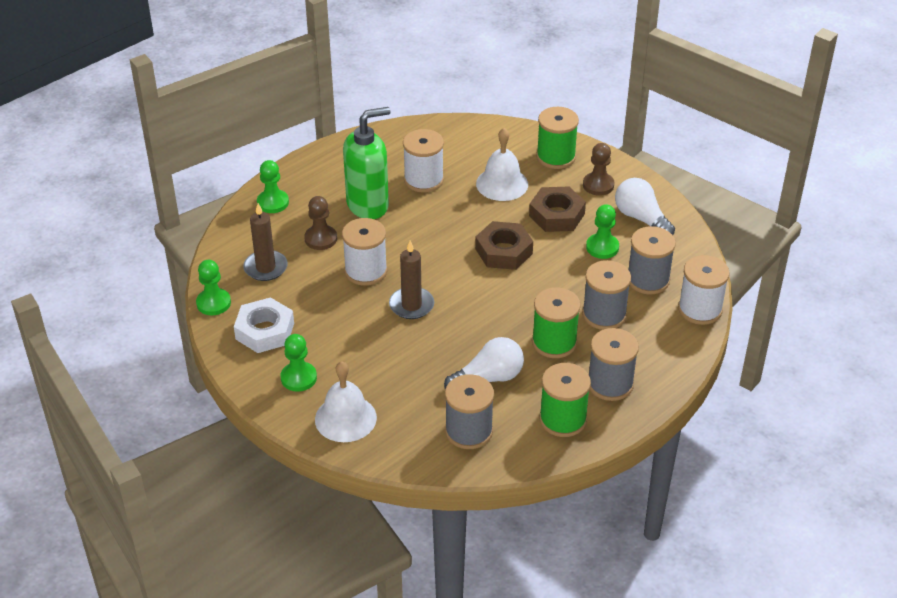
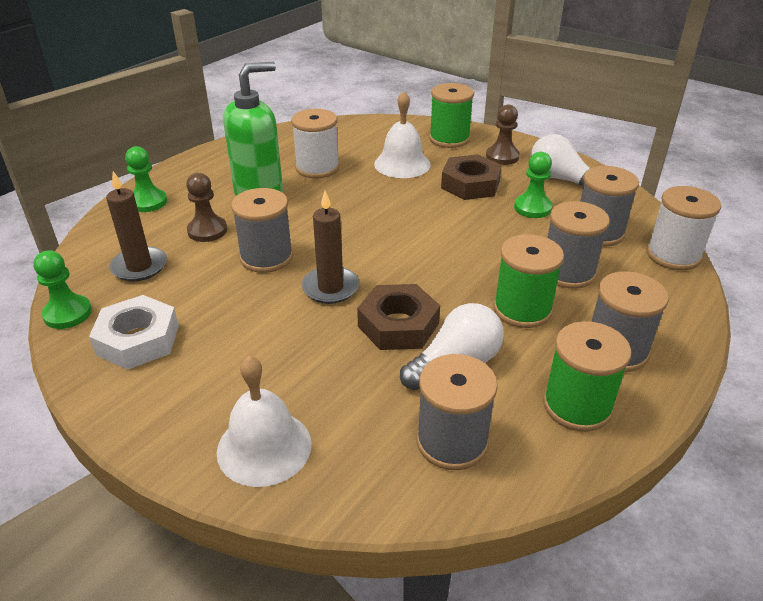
camera: 10 degrees left, 5 degrees down
(298, 378) = (188, 396): green pawn -> none
(366, 271) = (266, 257): white spool -> grey spool
(504, 251) = (425, 222): brown nut -> brown nut (398, 325)

